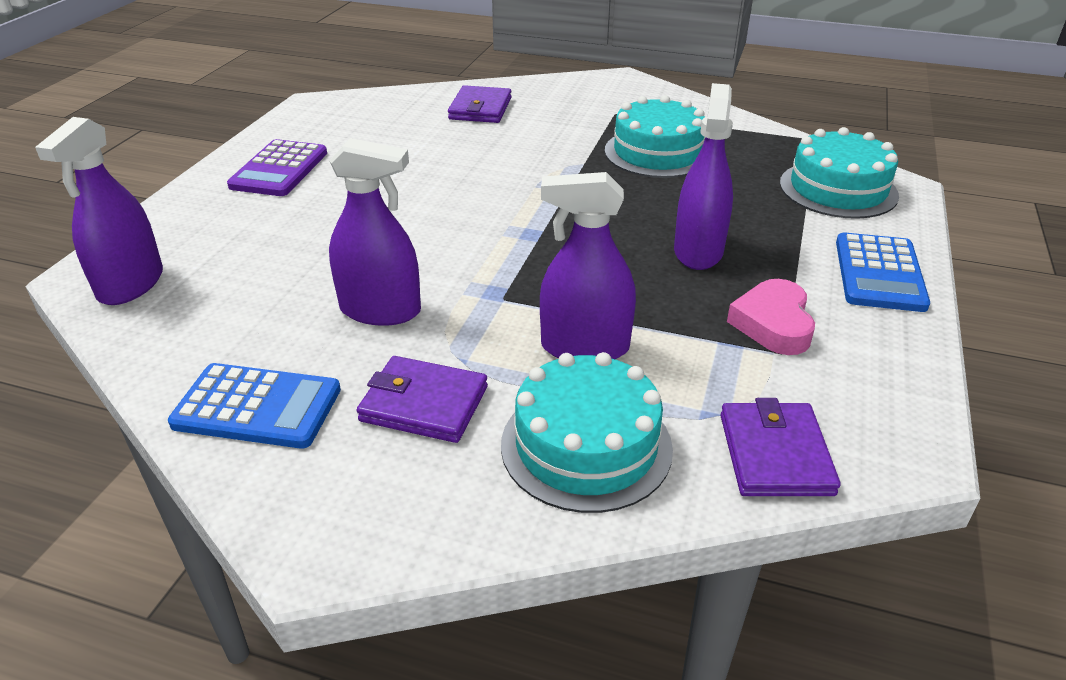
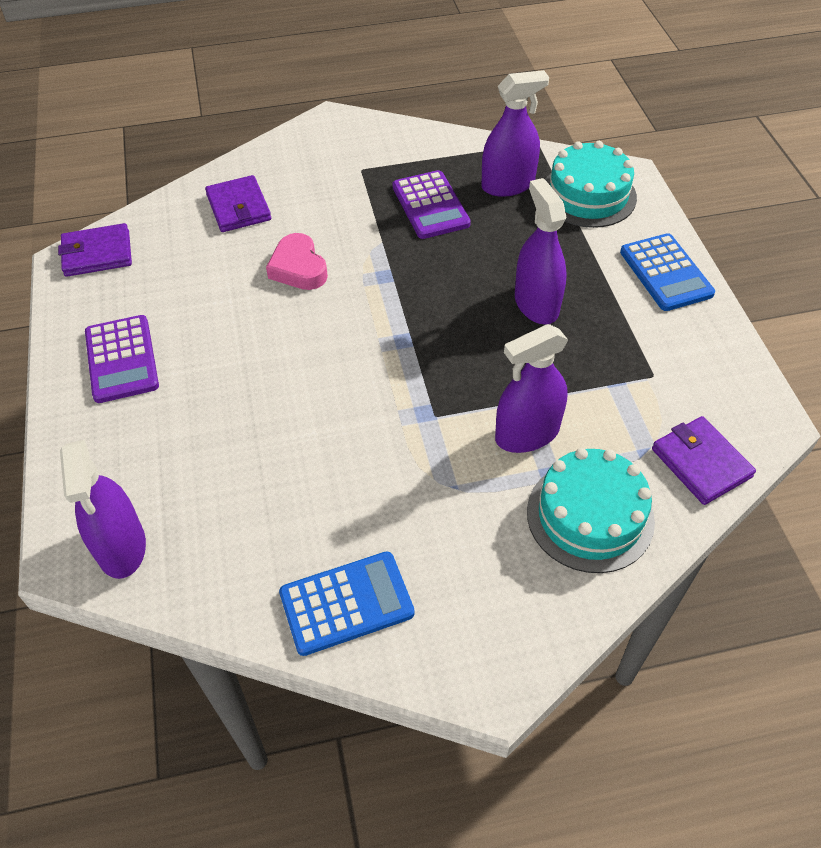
camera: 30 degrees left, 15 degrees up
(380, 310) = (354, 471): purple spray bottle -> purple spray bottle (508, 185)
(424, 404) = (460, 538): purple wallet -> purple wallet (97, 253)
(657, 152) = (430, 206): turquoise cake -> purple calculator
(773, 324) = (630, 353): pink heart -> pink heart (298, 268)

